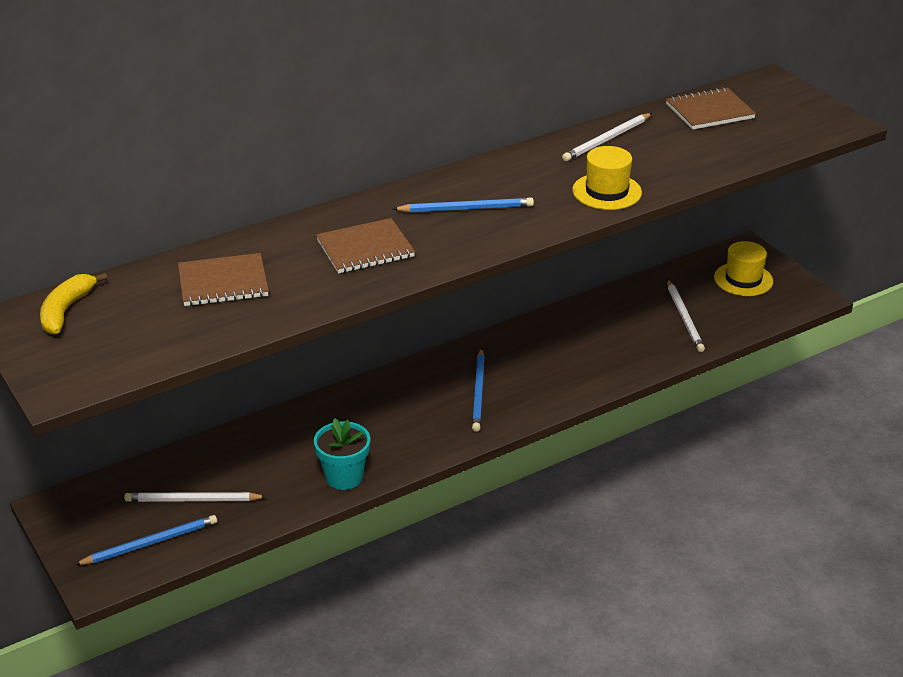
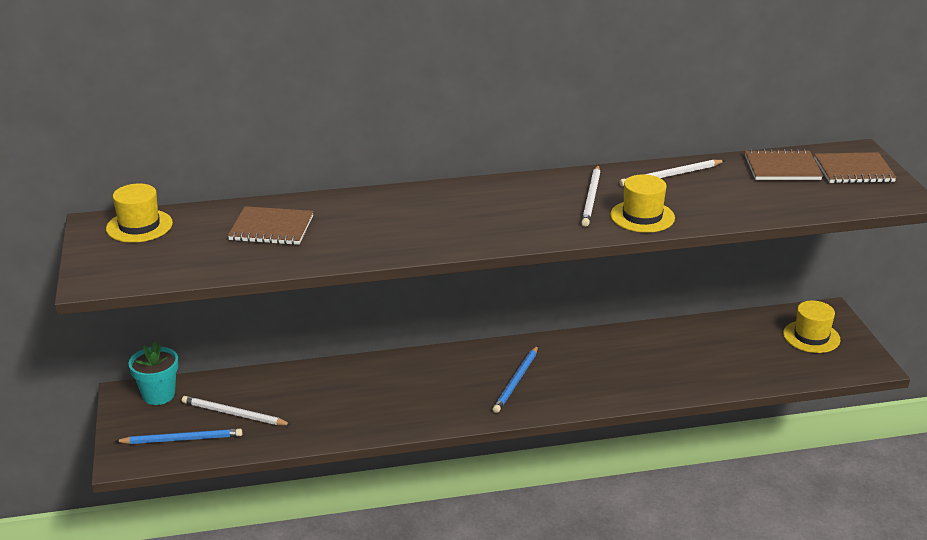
camera: 20 degrees right, 5 degrees down
(66, 310) = (139, 226): yellow banana -> yellow hat
(344, 477) = (364, 424): turquoise flower pot -> turquoise flower pot (158, 395)
(365, 249) = (403, 224): brown notebook -> brown notebook (853, 170)
(466, 209) = (509, 208): blue pencil -> none
(684, 318) = (737, 358): white pencil -> white pencil (591, 198)

